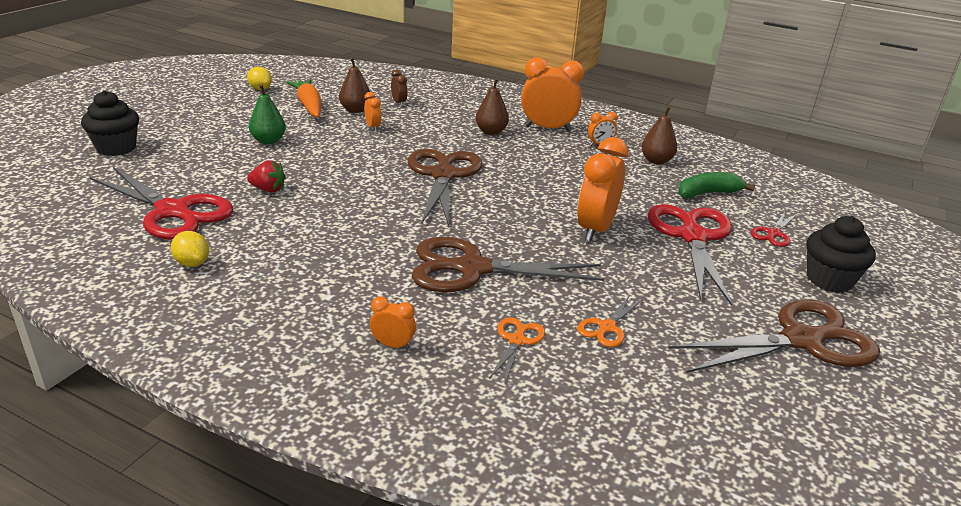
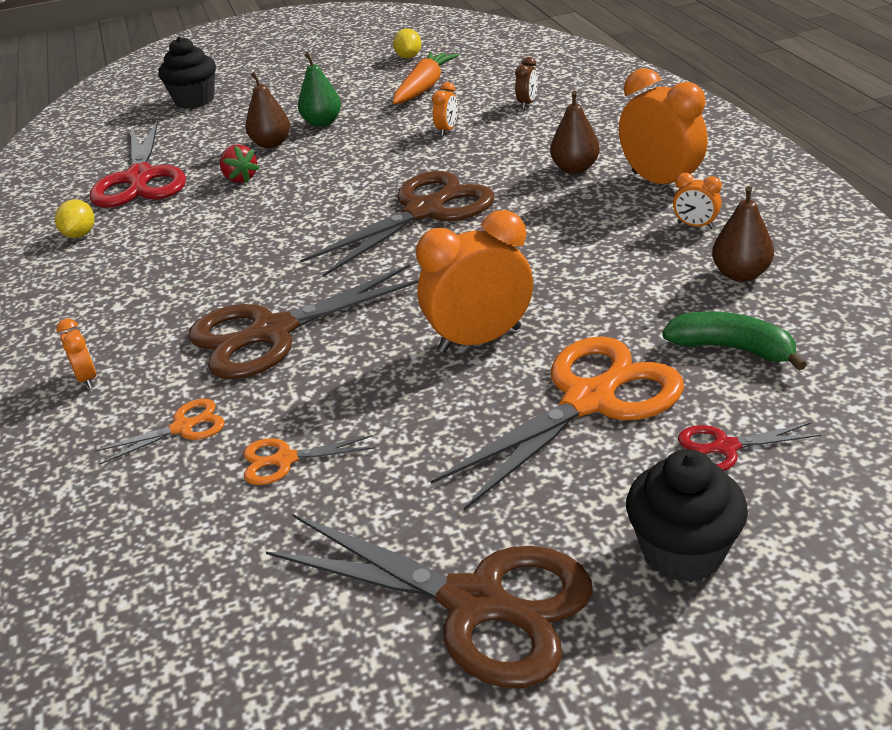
camera: 50 degrees right, 5 degrees up
(355, 110) = (463, 103): brown pear -> brown pear (271, 144)
(472, 269) = (272, 332): brown scissors -> brown scissors turned 75 degrees counterclockwise
(692, 237) = (589, 400): red scissors -> orange scissors

